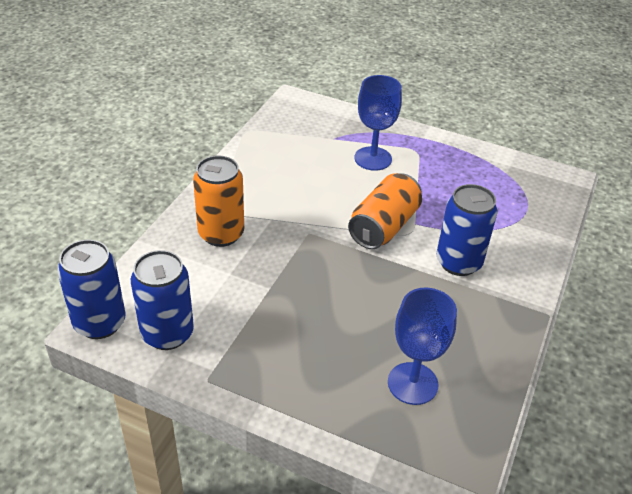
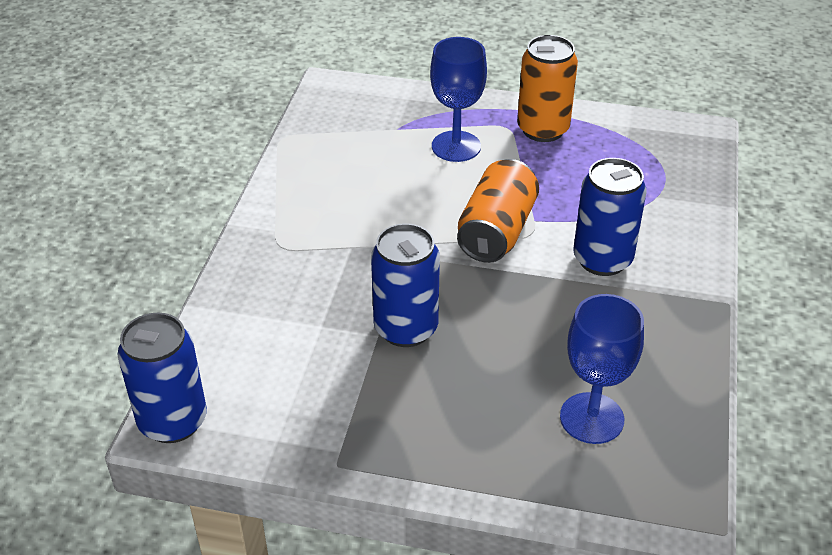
camera: 10 degrees left, 0 degrees up
(167, 333) = (266, 417): blue can -> blue can (406, 328)
(221, 234) = (293, 277): orange can -> orange can (543, 129)

